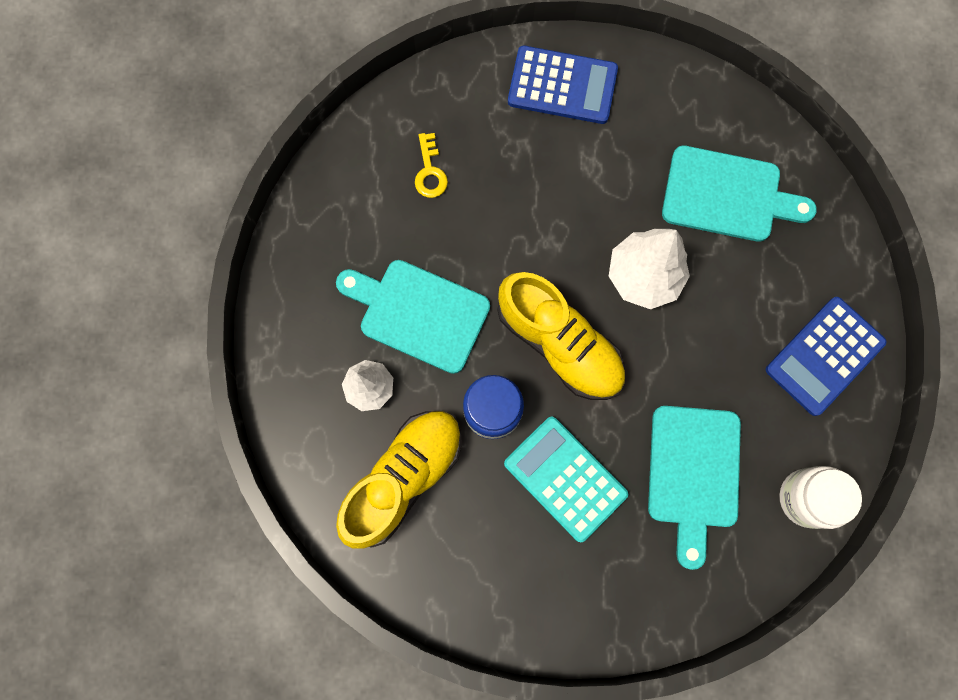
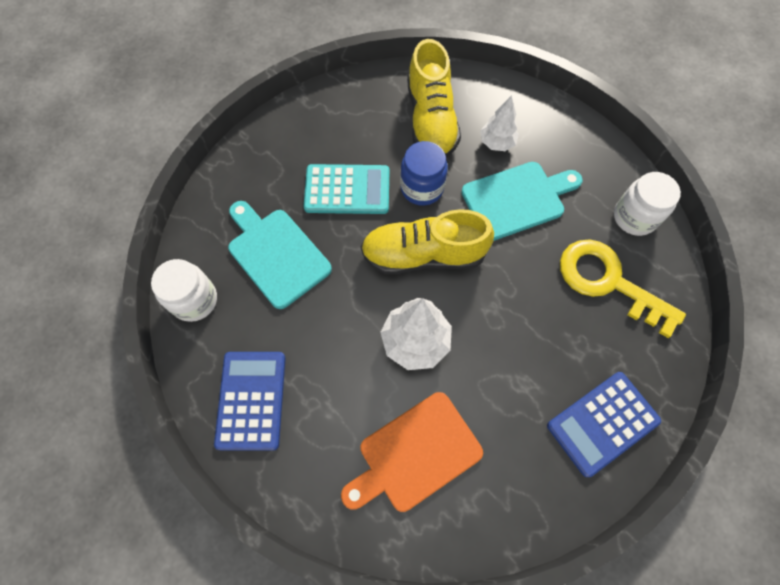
camera: 135 degrees right, 10 degrees down
(337, 199) = (634, 217): none -> white jar
(430, 172) = (608, 282): yellow key -> yellow key, size x2.18
(727, 195) = (415, 454): turquoise cutting board -> orange cutting board

